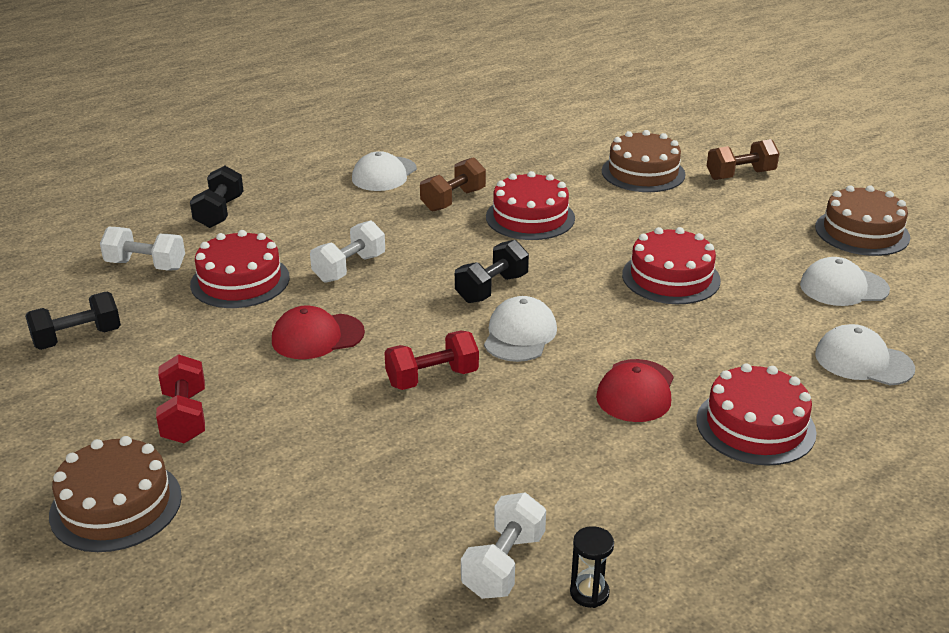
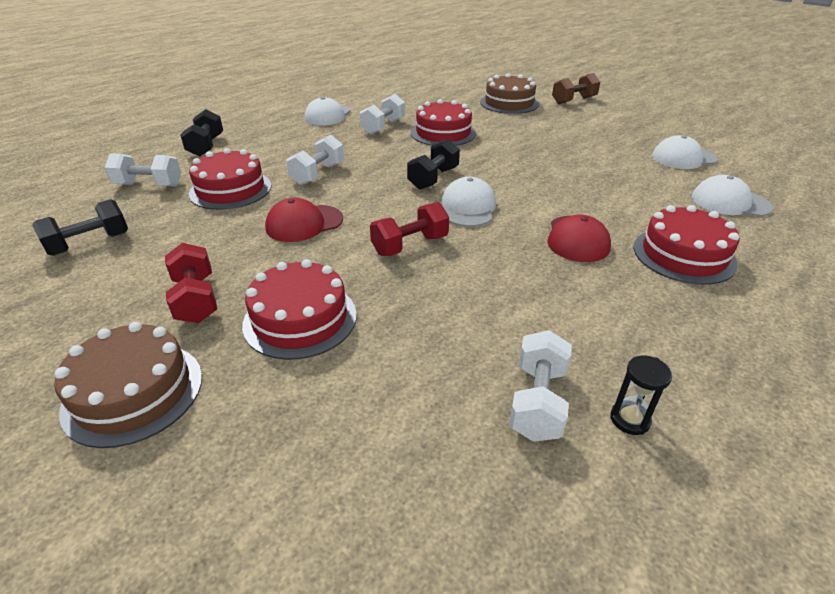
camera: 10 degrees left, 5 degrees up
(453, 200) = (383, 127): brown dumbbell -> white dumbbell
(671, 277) = (561, 161): red cake -> red cake (300, 319)
(862, 232) = (672, 125): brown cake -> none

